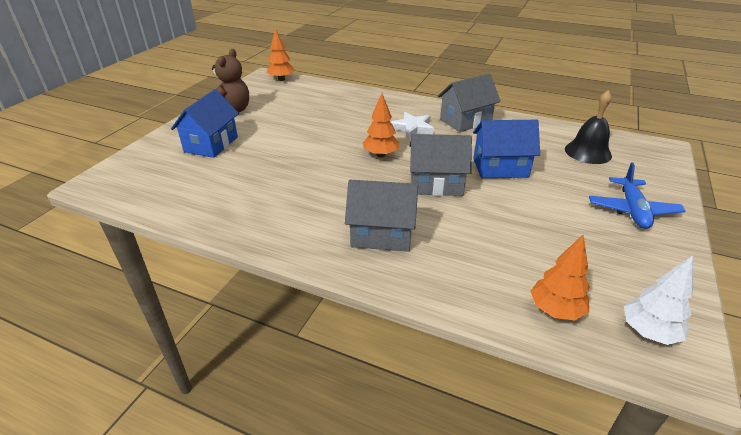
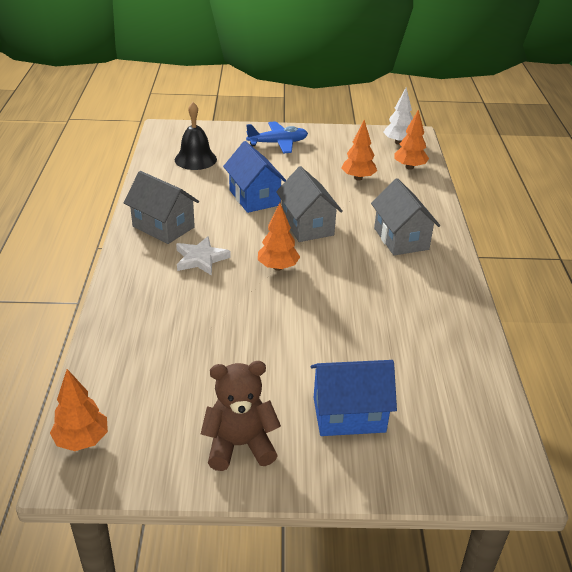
camera: 115 degrees left, 0 degrees up
(529, 247) = (358, 178): none -> orange tree

